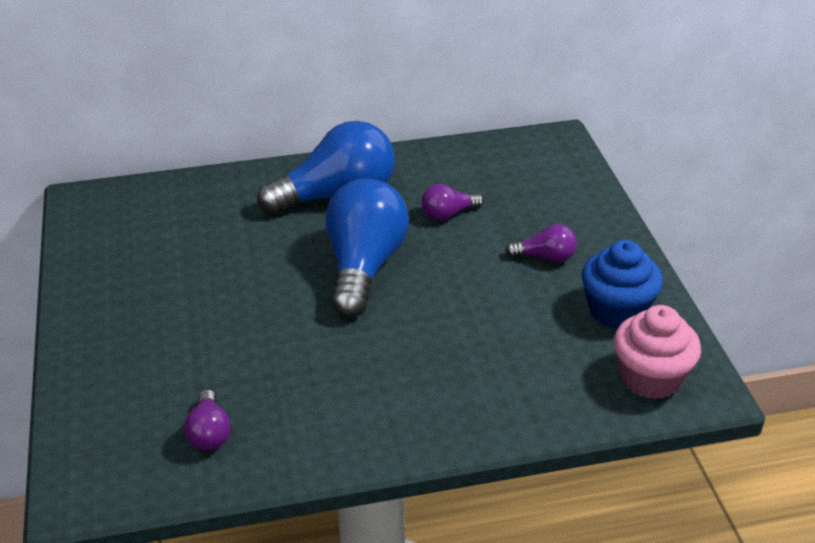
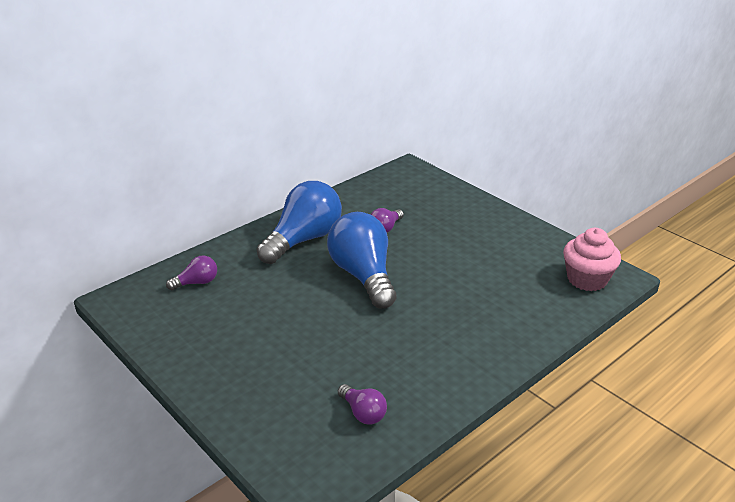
camera: 30 degrees left, 5 degrees down
(545, 257) = (466, 234): purple light bulb -> purple light bulb (196, 283)
(617, 310) = (534, 250): blue cupcake -> none

